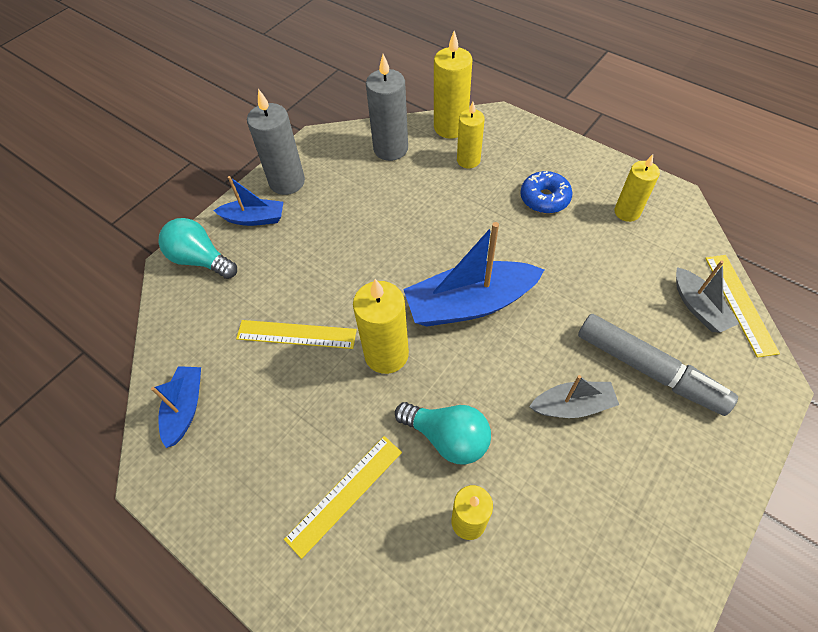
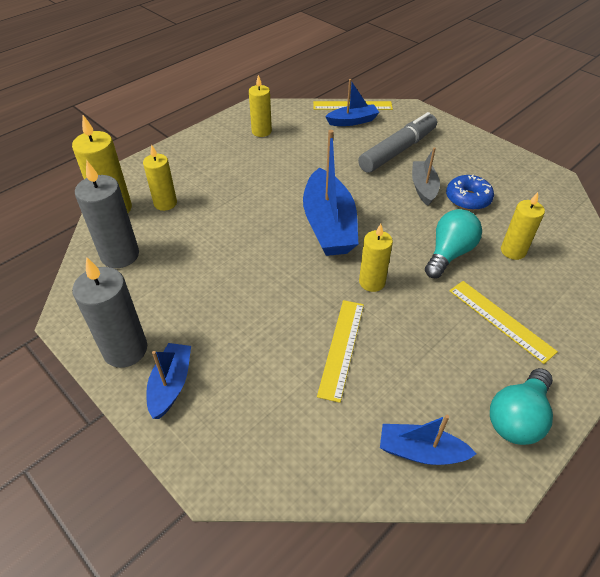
camera: 85 degrees left, 10 degrees down
(201, 260) = (217, 444): turquoise light bulb -> turquoise light bulb (517, 417)
(386, 354) = (372, 282): yellow candle -> yellow candle, size x0.66
(544, 198) = (231, 167): blue donut -> blue donut (468, 199)
(698, 307) = (352, 121): grey boat -> blue boat

